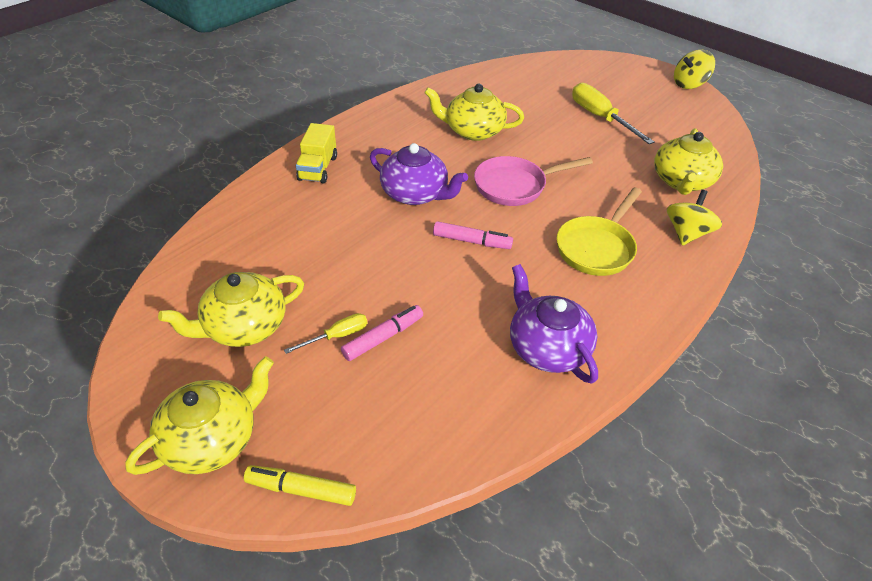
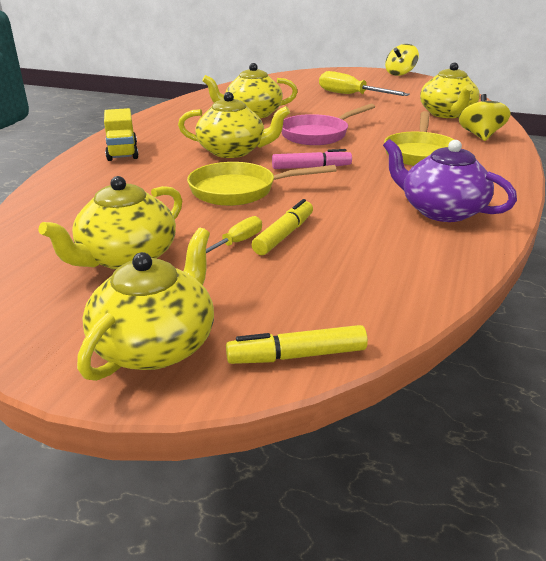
camera: 20 degrees left, 15 degrees down
(383, 337) = (284, 235): pink marker -> yellow marker
(384, 260) = (239, 191): none -> yellow pan
(415, 194) = (233, 151): purple teapot -> yellow teapot

